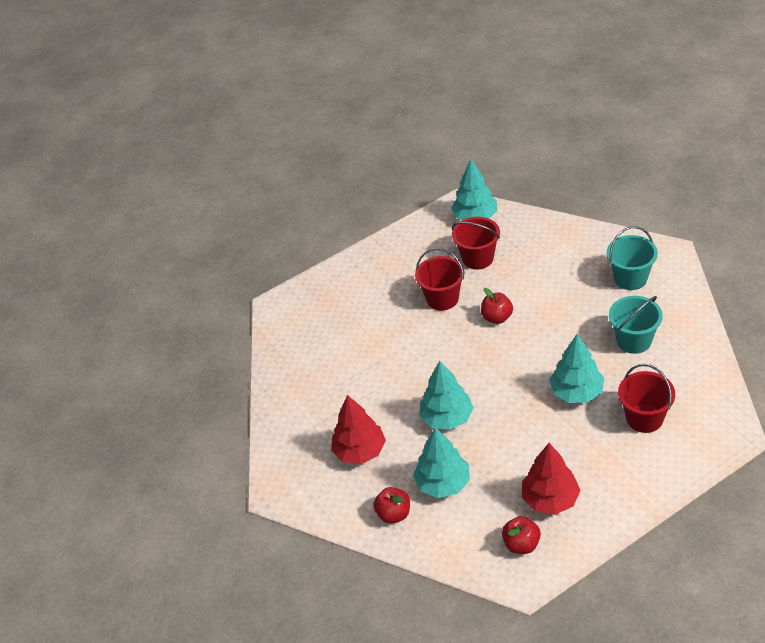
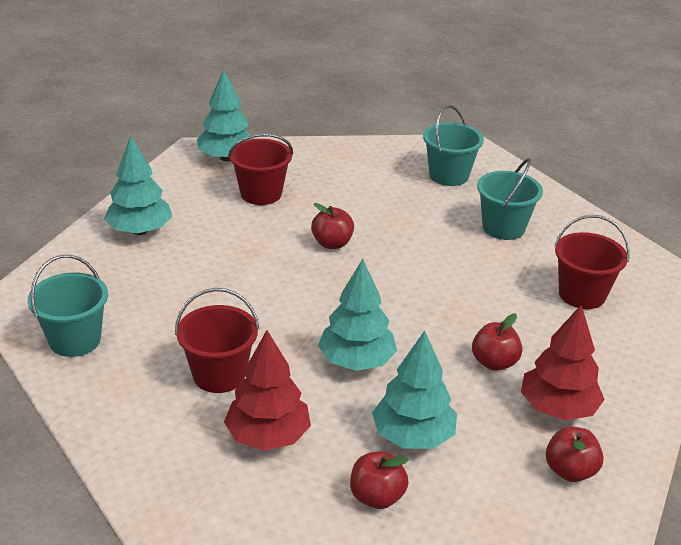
camera: 40 degrees left, 10 degrees down
(294, 345) = (75, 340): none -> turquoise bucket
(442, 298) = (248, 241): red bucket -> red bucket (219, 375)
(535, 450) = (494, 362): none -> red apple
(576, 392) = (487, 291): turquoise tree -> turquoise tree (140, 231)

